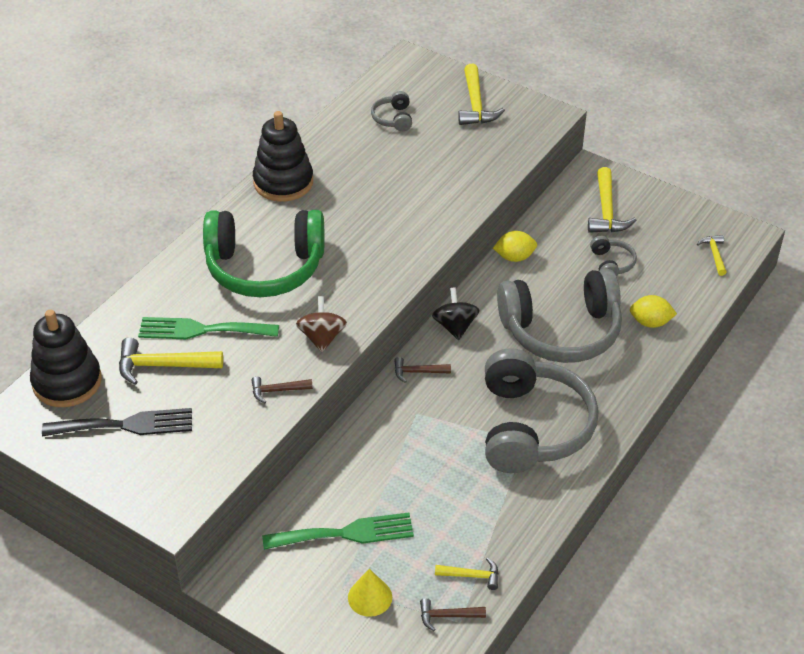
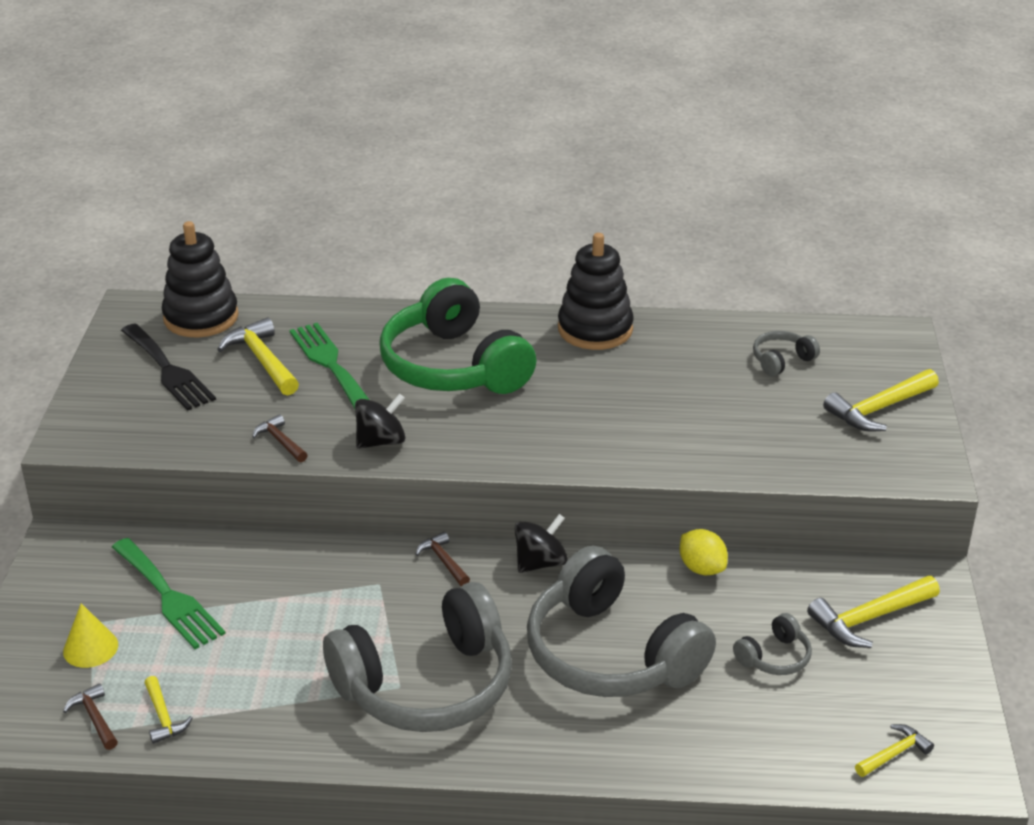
camera: 60 degrees right, 10 degrees down
(322, 337) = (381, 441): brown spinning top -> black spinning top
(650, 322) = (699, 732): yellow lemon -> none

